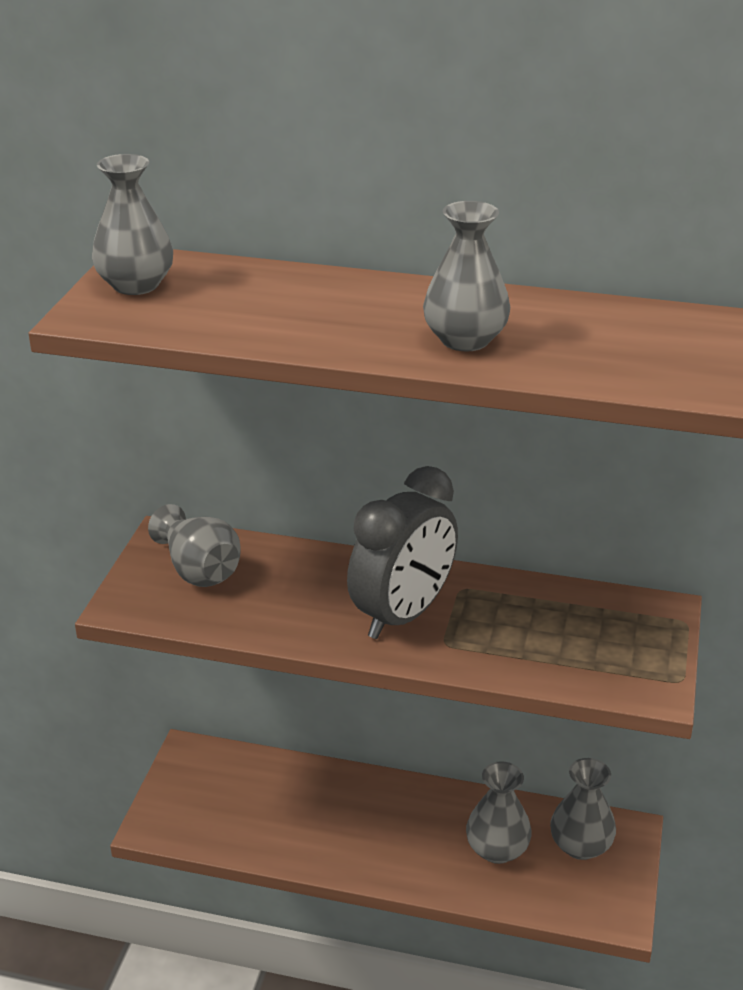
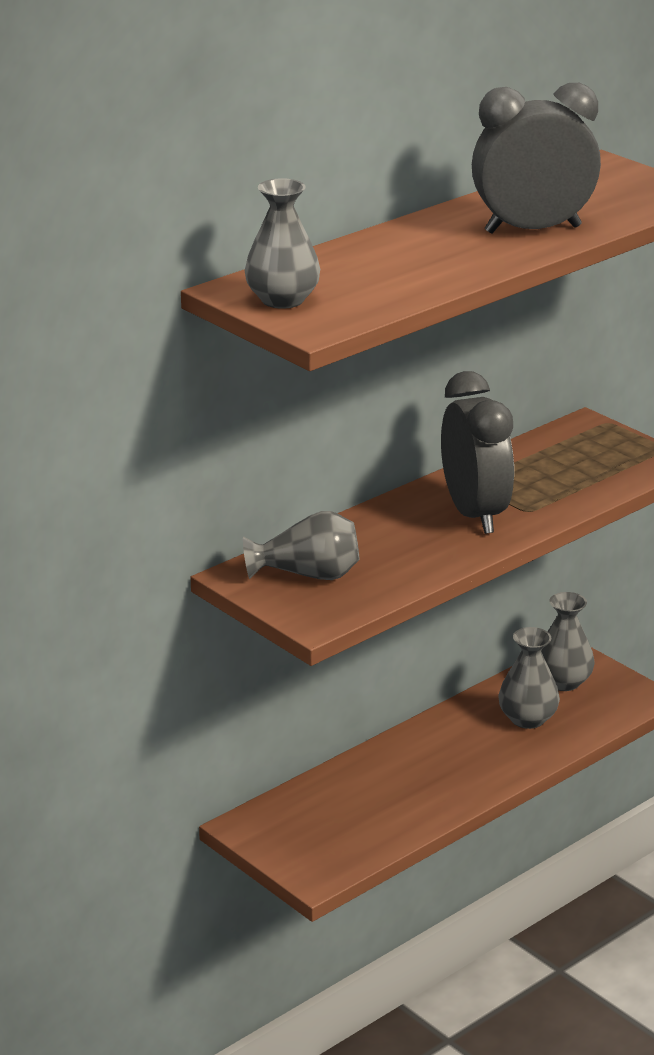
camera: 55 degrees left, 5 degrees down
(465, 340) = (532, 229): grey vase -> grey clock

